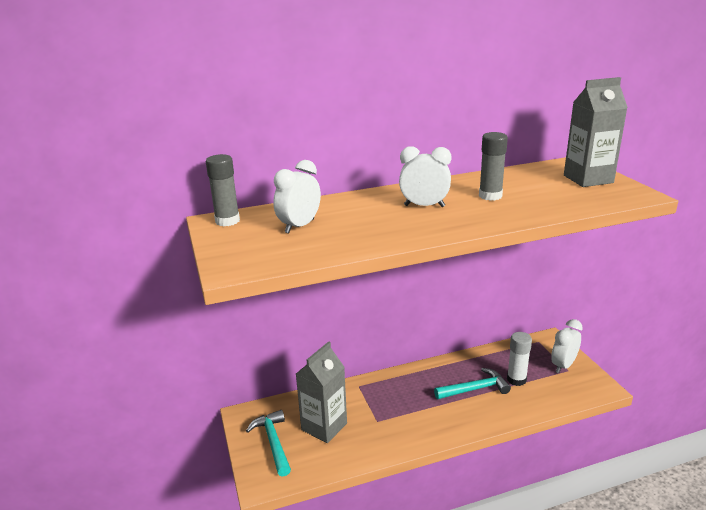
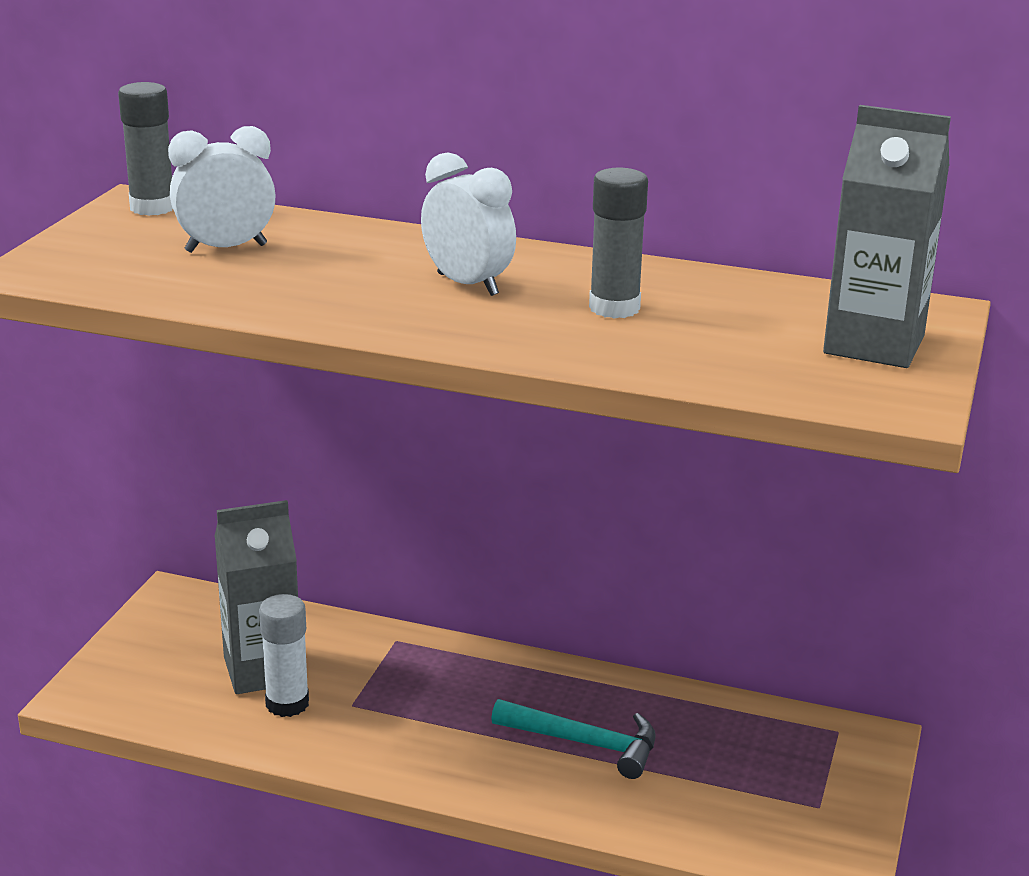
camera: 35 degrees right, 0 degrees up
(273, 442) = (165, 653): turquoise hammer -> none
(516, 379) = (687, 768): white glue stick -> white glue stick (287, 704)
(563, 365) = (821, 794): white clock -> none

